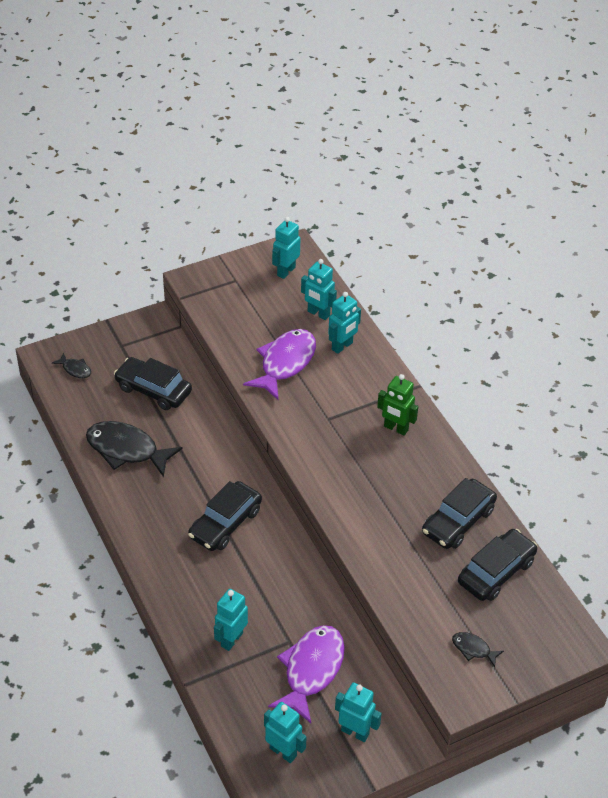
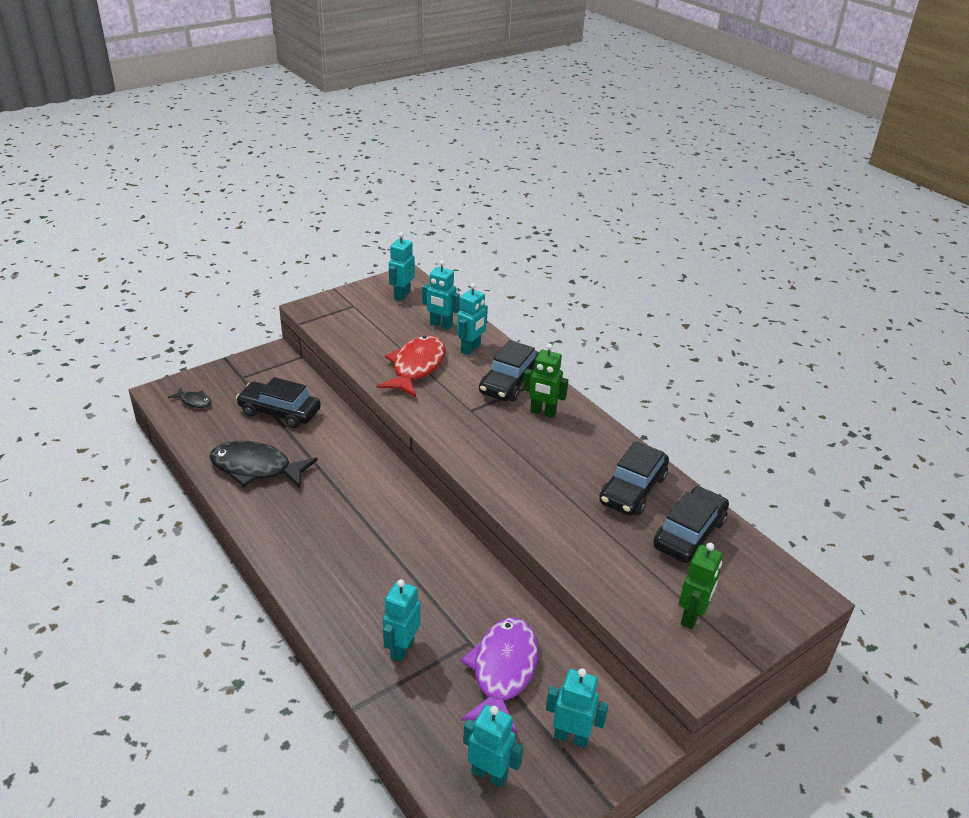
camera: 10 degrees left, 10 degrees down
(225, 523) = (375, 527): black car -> black car (509, 382)
(285, 363) = (416, 367): purple fish -> red fish
(473, 649) = (691, 616): black fish -> green robot

